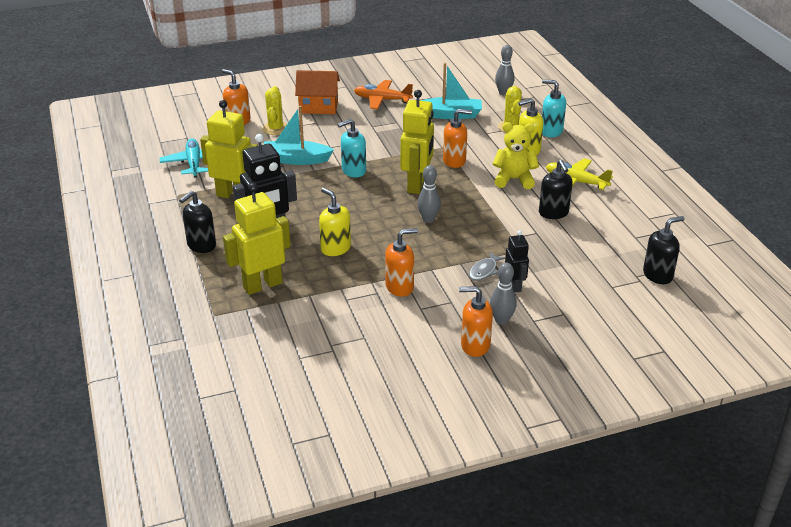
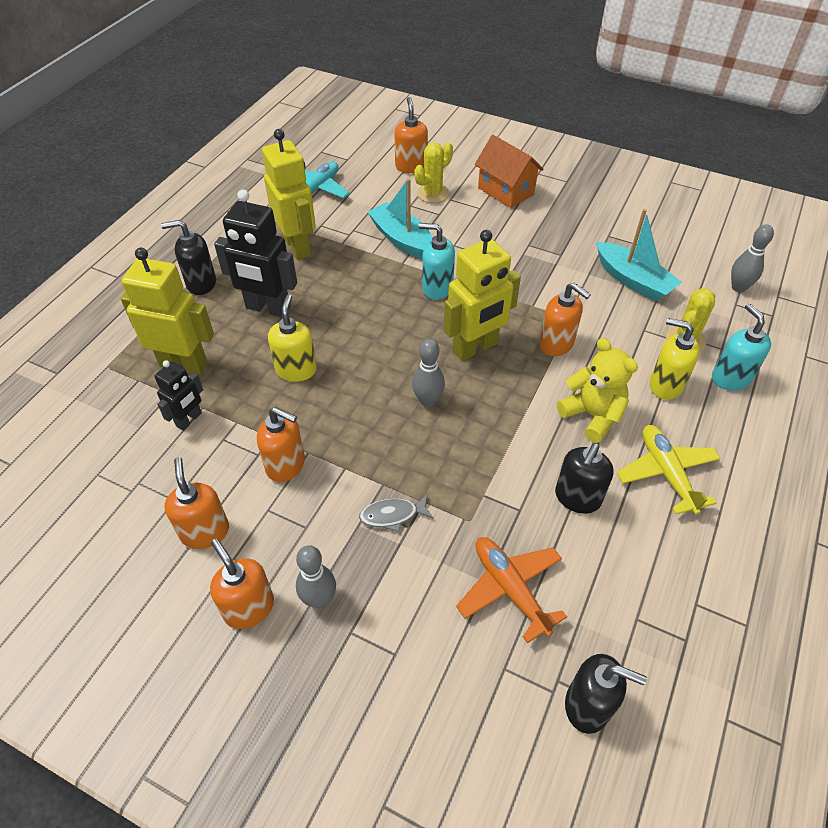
camera: 45 degrees right, 15 degrees up
(382, 100) = (582, 218): orange plane -> orange plane (510, 589)
(404, 337) = (205, 531): none -> orange soap dispenser
(514, 286) = (396, 564): black robot -> black robot (189, 420)

